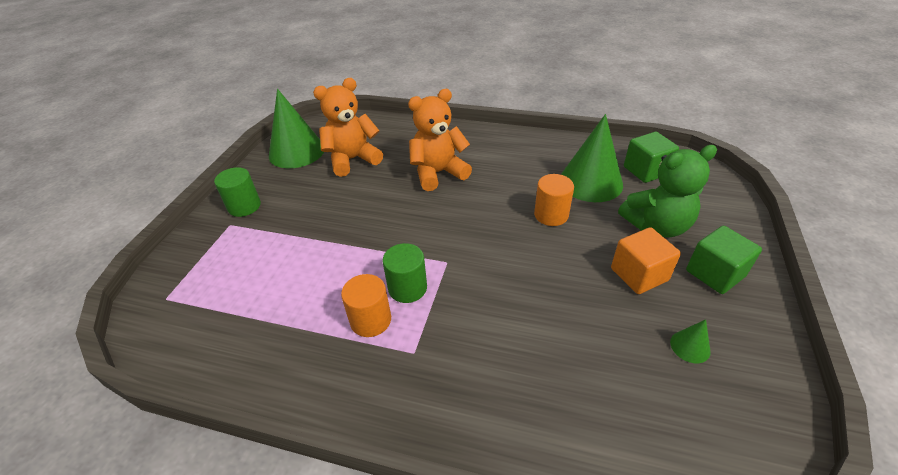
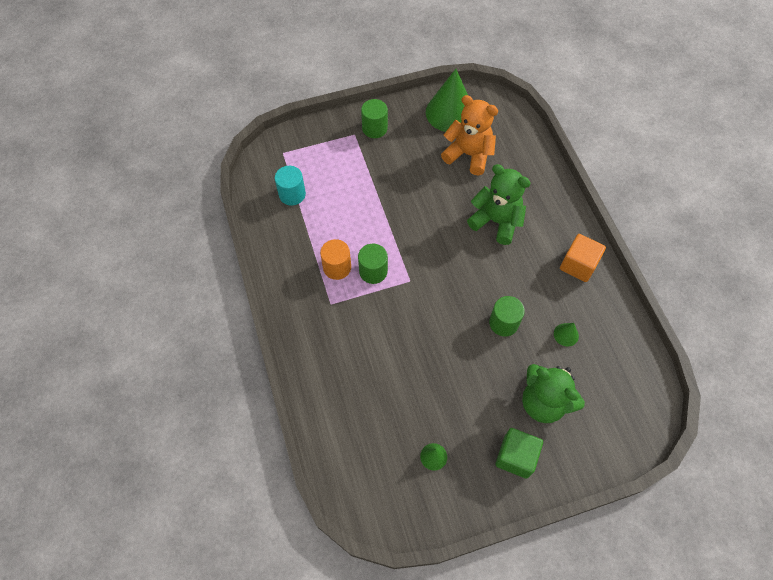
camera: 55 degrees right, 20 degrees up
(229, 317) = (292, 194): none -> turquoise cylinder
(438, 173) = (496, 221): orange teddy bear -> green teddy bear
(551, 215) = (503, 323): orange cylinder -> green cylinder
(590, 182) = (566, 334): green cone -> green cone, size x0.43
(639, 274) = (480, 406): orange cube -> orange cube (578, 265)
(646, 170) = (615, 371): green cube -> none

